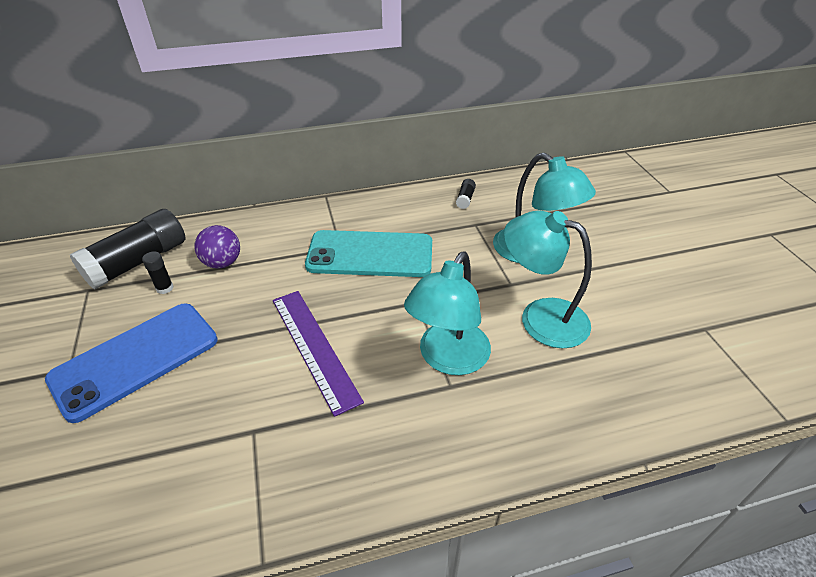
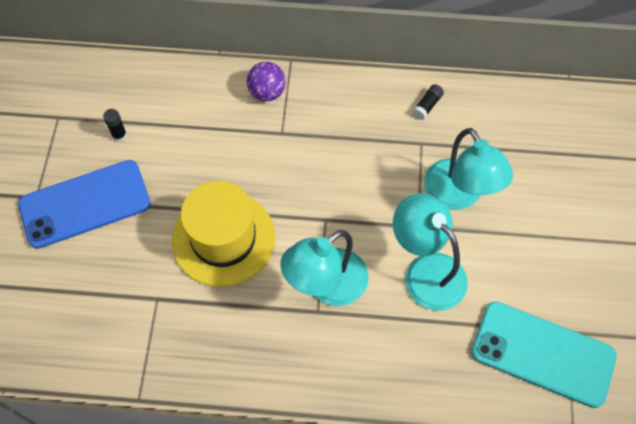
camera: 20 degrees right, 20 degrees up
(138, 262) = (102, 97): black glue stick -> none
(222, 263) = (173, 120): purple ball -> purple ball (267, 92)
(314, 347) = (223, 238): purple ruler -> yellow hat
(370, 254) = (305, 151): turquoise phone -> turquoise phone (543, 353)

